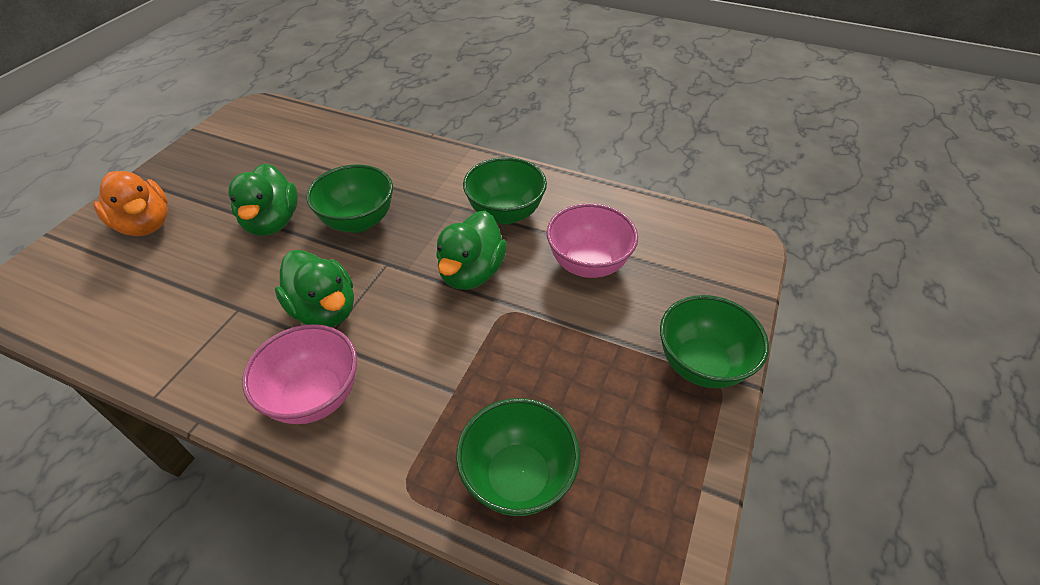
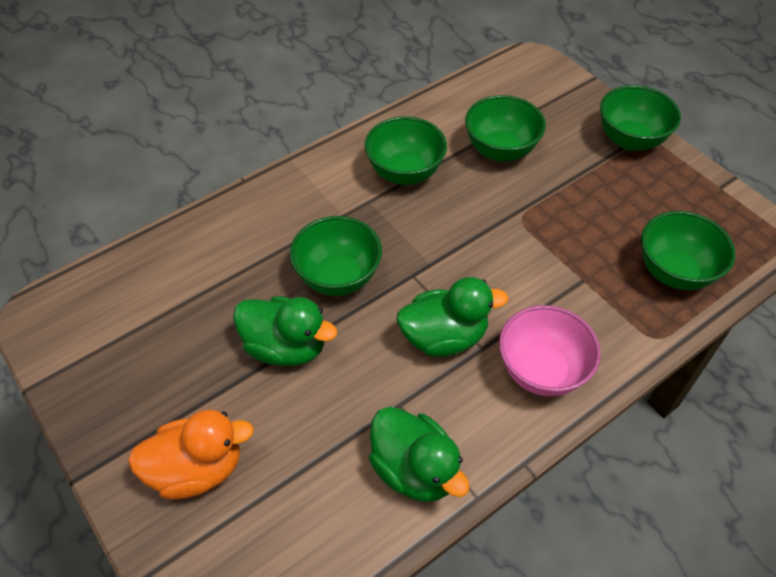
camera: 60 degrees left, 5 degrees up
(471, 273) = (463, 222): green duck -> green duck (414, 469)
(588, 264) = (500, 150): pink bowl -> green bowl

